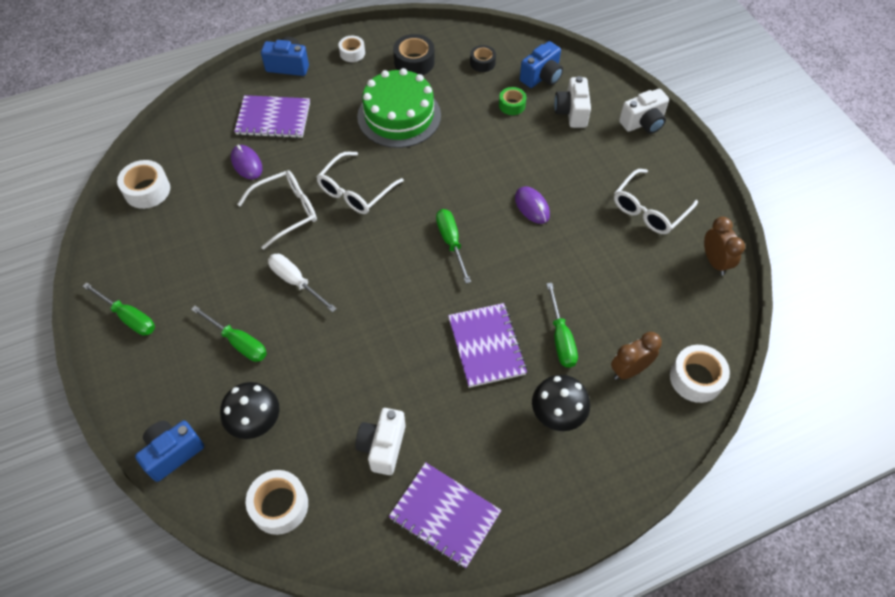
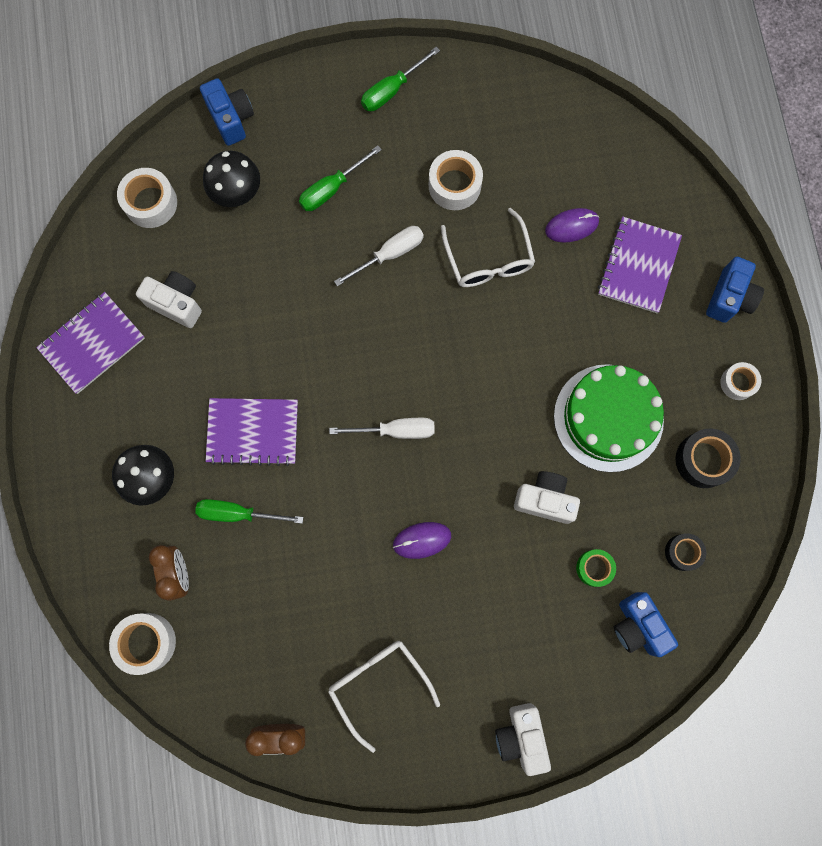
camera: 105 degrees right, 20 degrees up
(147, 190) = (557, 117): white tape -> white tape (454, 185)
(355, 191) = (498, 340): white glasses -> none
(451, 242) = (395, 430): green screwdriver -> white screwdriver
(572, 112) = (562, 645): white camera -> white camera (544, 500)

